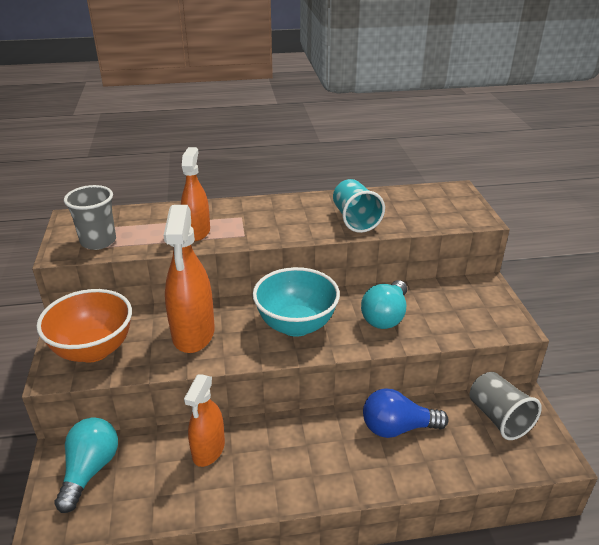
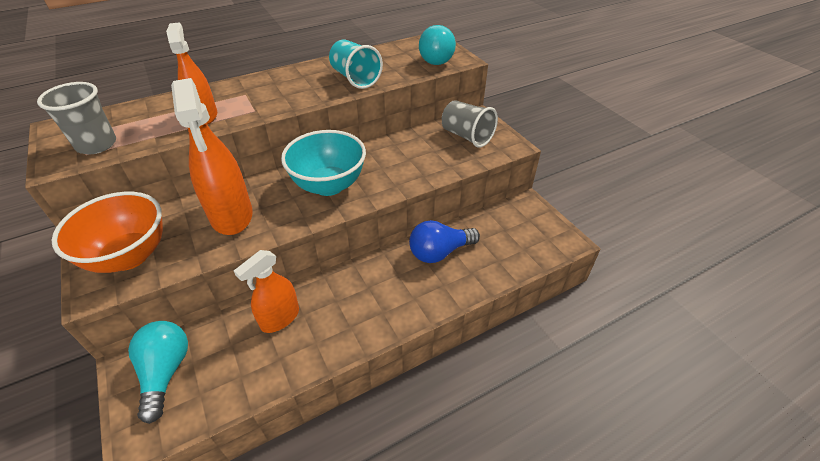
camera: 20 degrees left, 10 degrees up
(208, 450) = (280, 318): orange spray bottle -> orange spray bottle turned 45 degrees clockwise
(385, 316) = (405, 160): turquoise light bulb -> turquoise light bulb (436, 58)
(498, 418) = (515, 223): grey cup -> grey cup (467, 136)

